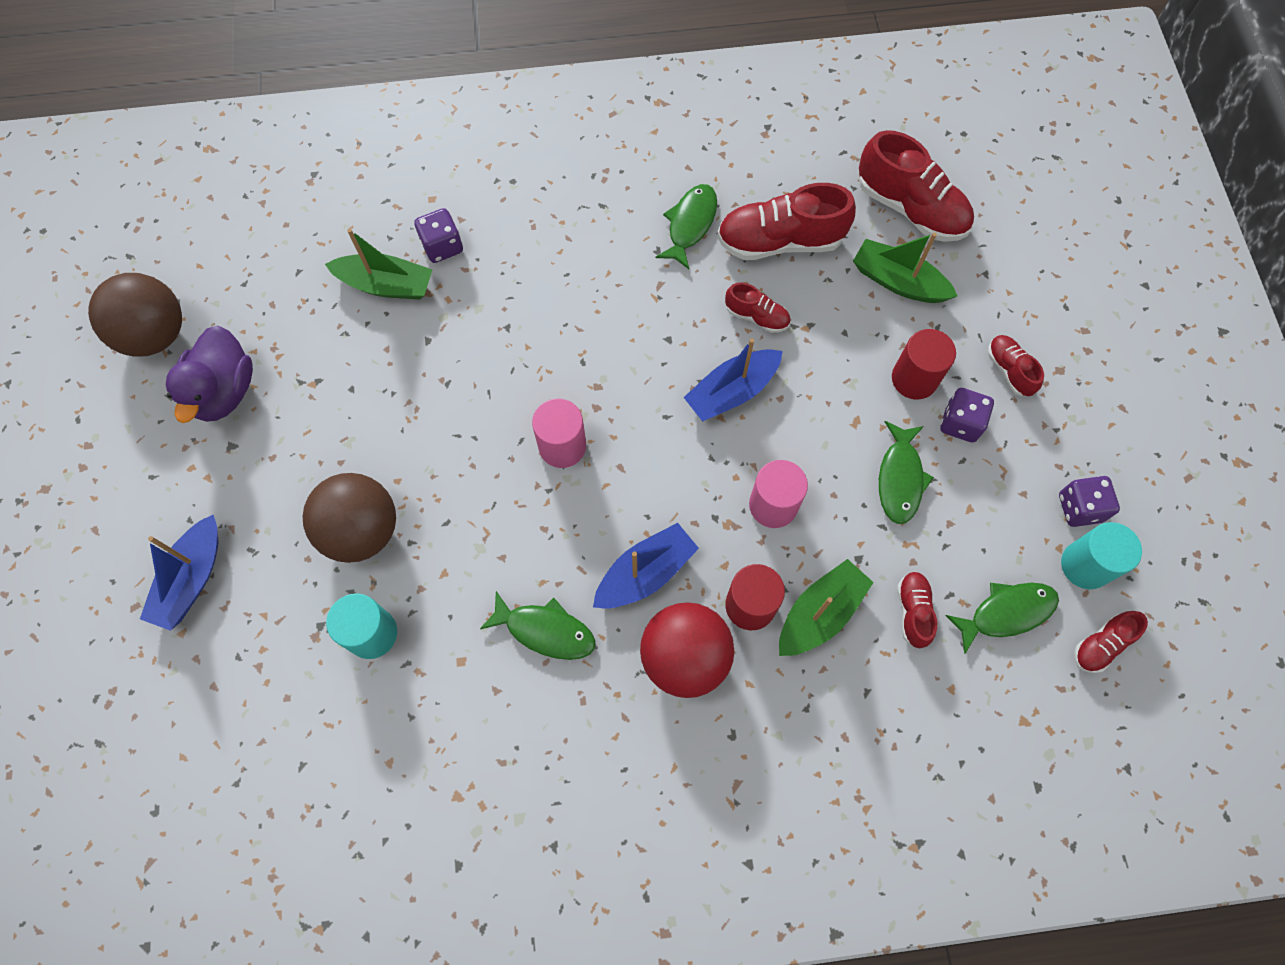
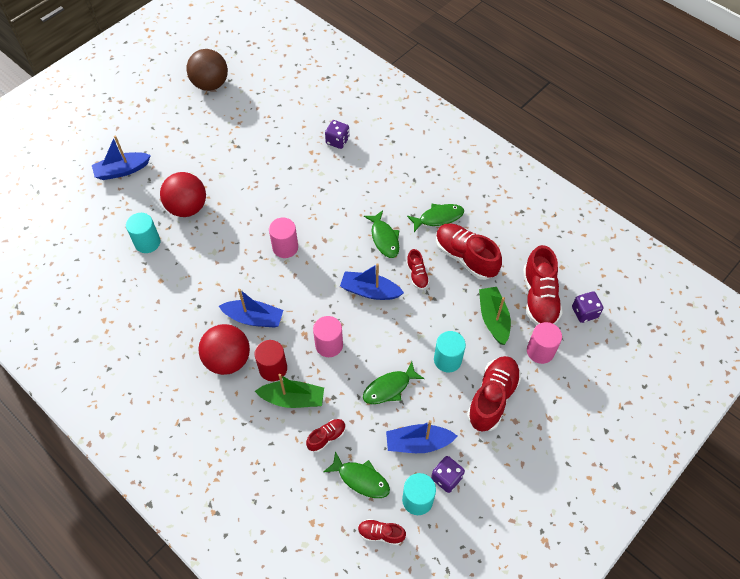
camera: 50 degrees right, 10 degrees down
(224, 391) = (206, 122): purple duck -> none
(362, 530) = (187, 207): brown ball -> red ball
(386, 285) = (301, 136): green boat -> none
(545, 630) = (197, 300): green fish -> green fish (384, 238)
(914, 379) = (447, 360): red cylinder -> turquoise cylinder
(960, 423) = (443, 395): purple dice -> purple dice (584, 312)
(986, 267) = (540, 351): none -> pink cylinder
(1006, 504) = (418, 443): none -> blue boat
(1009, 370) = (492, 398): red shoe -> red shoe, size x1.94

